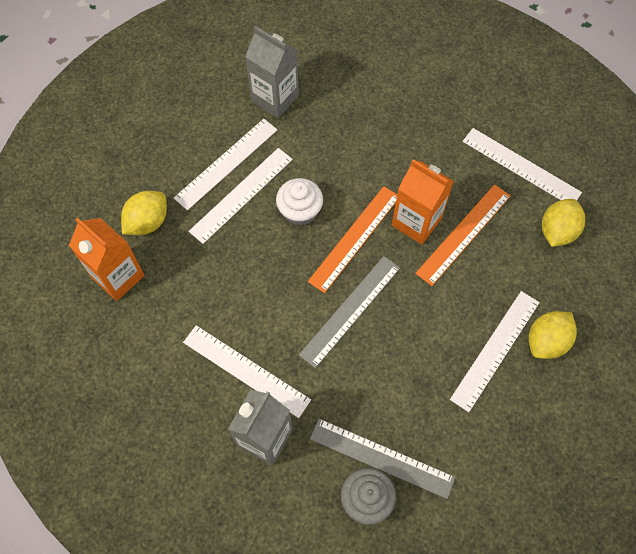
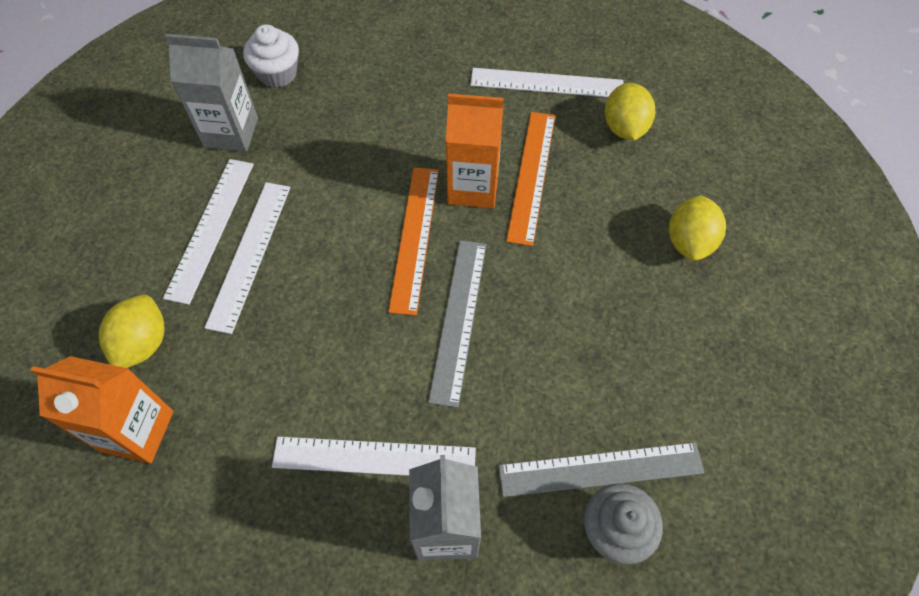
camera: 30 degrees left, 5 degrees down
(300, 211) = (332, 239): white cupcake -> white cupcake (277, 74)
(495, 350) = (644, 278): white ruler -> none

